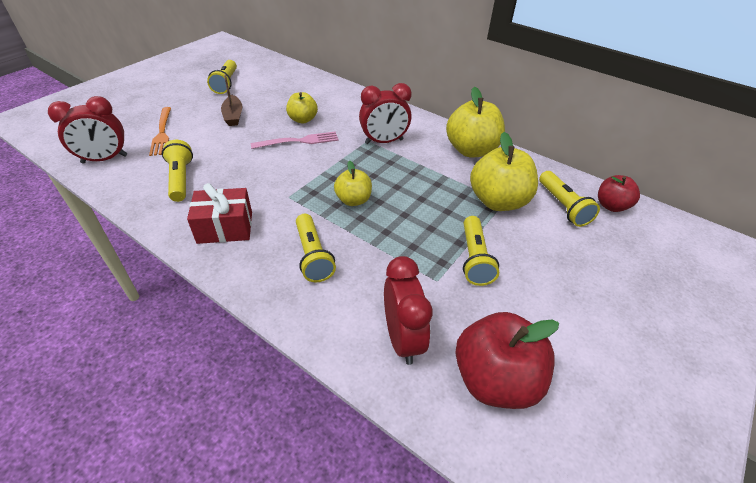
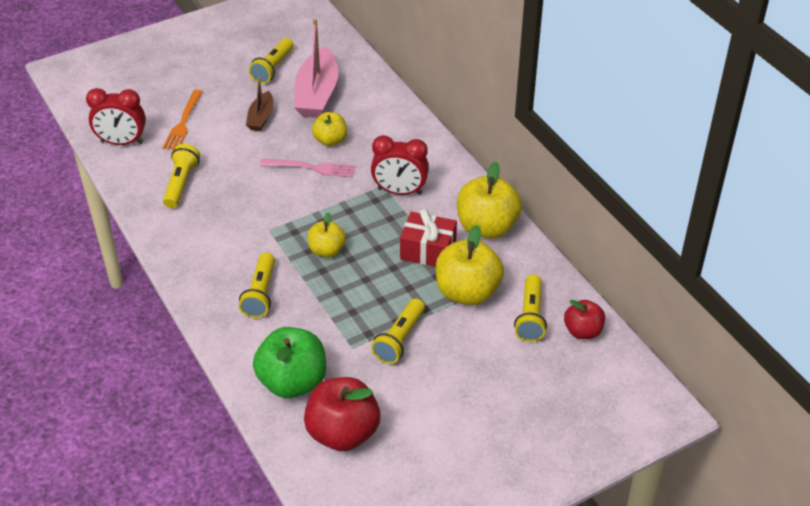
camera: 25 degrees right, 0 degrees up
(225, 227) = (200, 245): red gift -> red gift (428, 251)
(272, 93) = (317, 94): none -> pink boat
(402, 338) = (292, 382): red clock -> green apple

